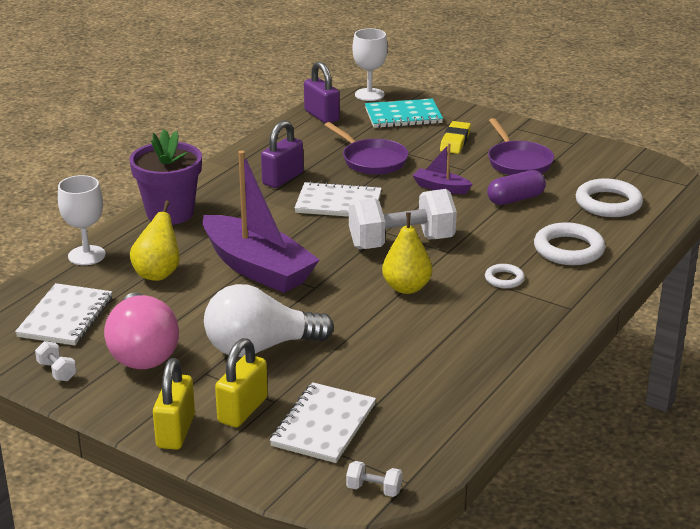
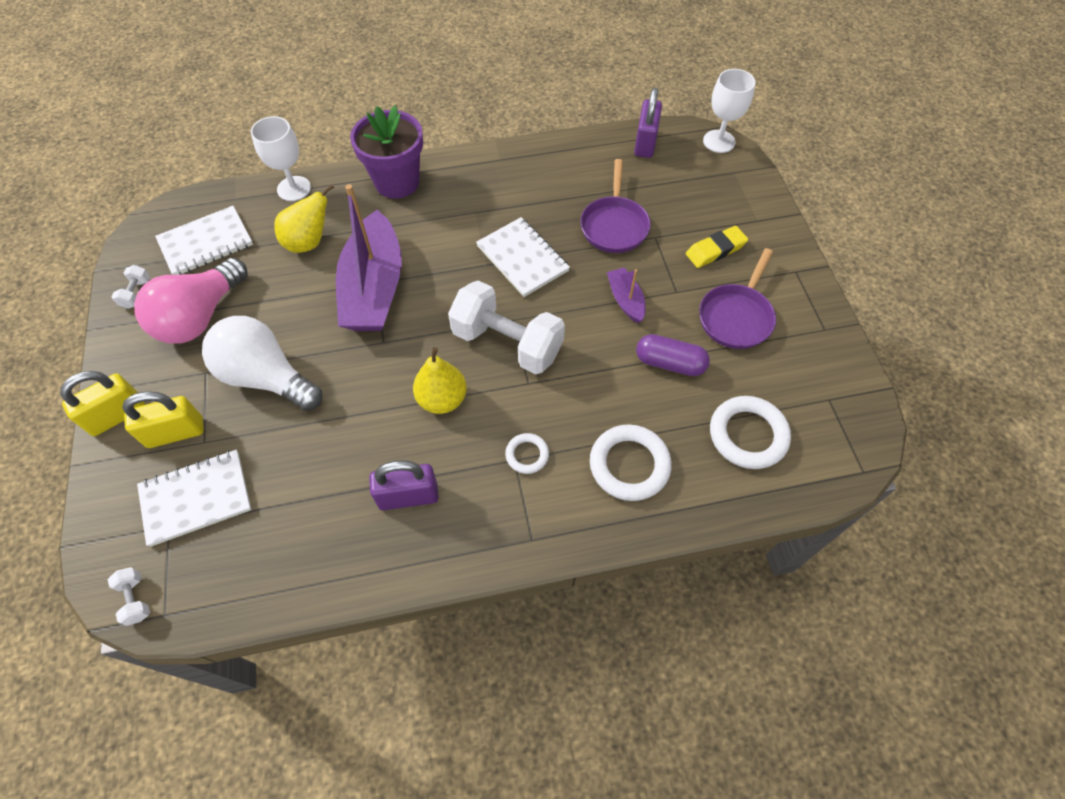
camera: 45 degrees right, 30 degrees up
(283, 178) = (520, 199): purple padlock -> purple padlock (408, 496)
(403, 116) = (712, 187): turquoise notebook -> none

